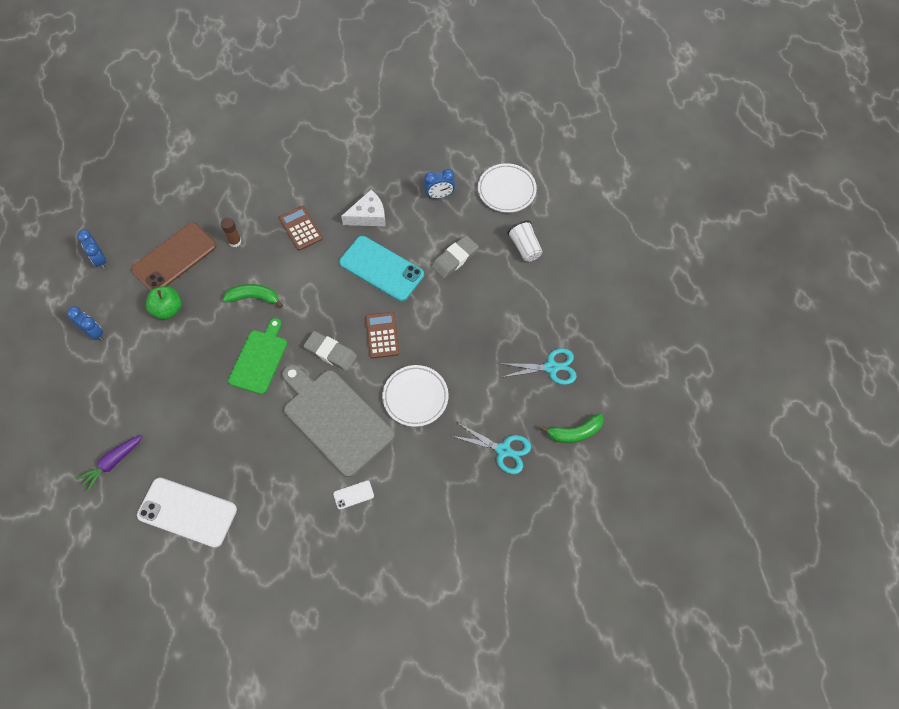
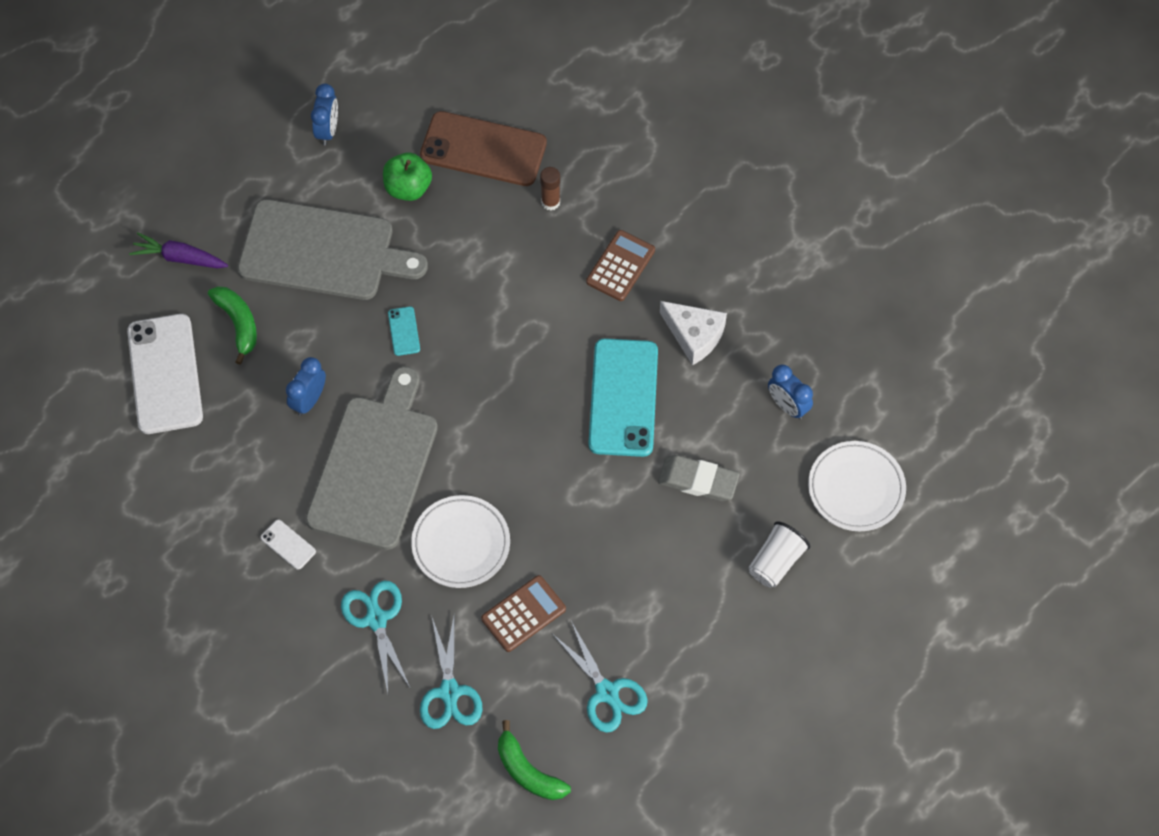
camera: 60 degrees right, 0 degrees up
(100, 260) = (428, 71): blue clock -> blue clock (309, 400)
(173, 377) = (323, 251): none -> grey cutting board
(254, 297) = (485, 273): green banana -> green banana (238, 323)
(259, 359) = (404, 331): green cutting board -> turquoise phone
(330, 353) = (462, 408): grey eraser -> none
(382, 335) = (525, 454): brown calculator -> brown calculator (523, 614)
(433, 468) = (376, 619): none -> turquoise scissors

